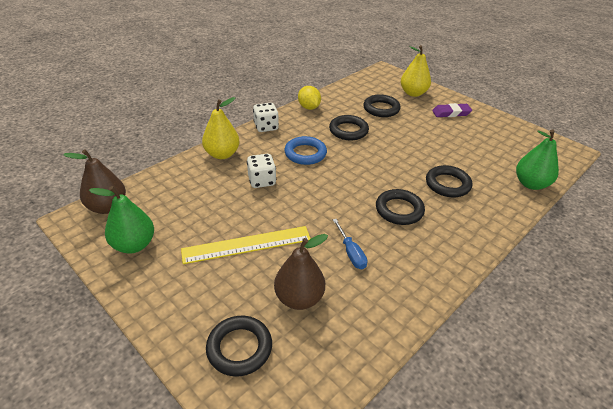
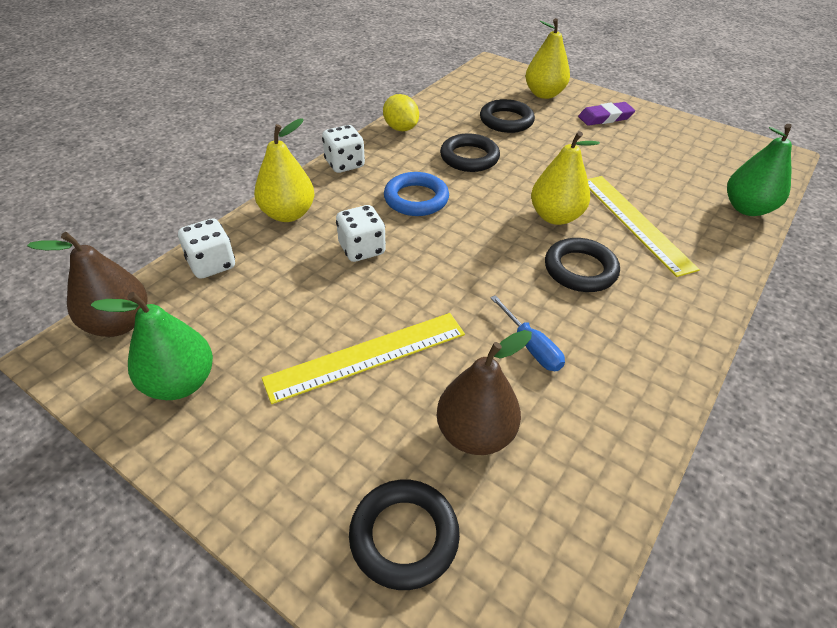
camera: 10 degrees left, 5 degrees up
(168, 179) = (212, 264): none -> white dice
(393, 175) = (555, 216): none -> yellow pear
(447, 184) = (635, 222): black ring -> yellow ruler

